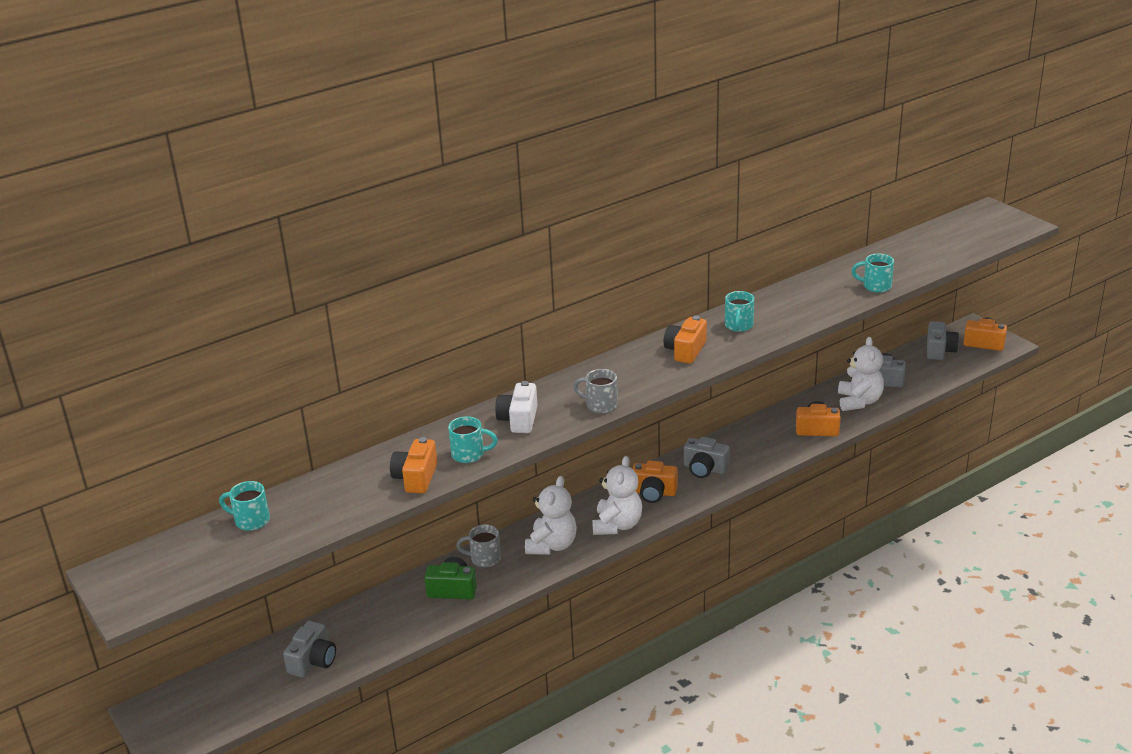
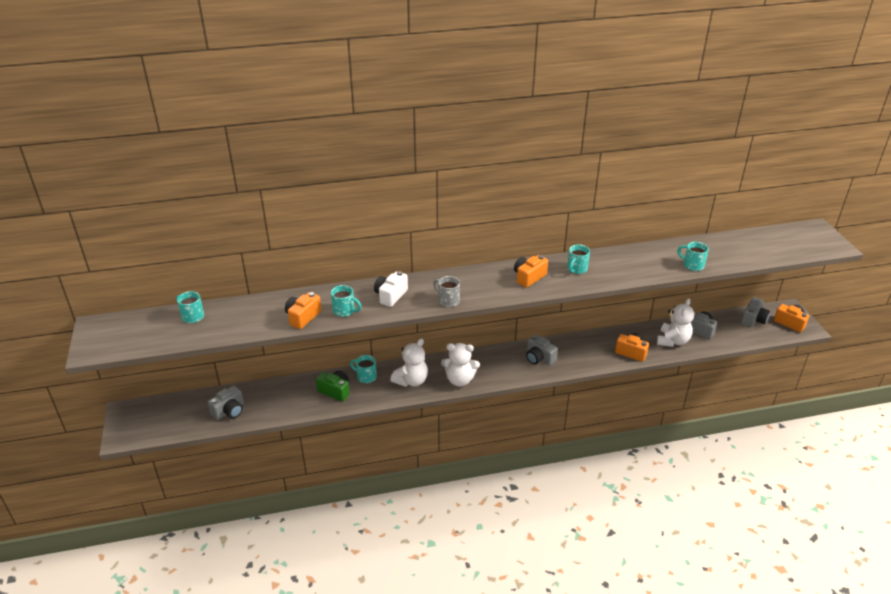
camera: 20 degrees right, 5 degrees up
(484, 558) = (366, 376): grey mug -> turquoise mug
(617, 525) = (459, 380): white teddy bear -> white teddy bear turned 60 degrees clockwise
(654, 492) = (496, 365): orange camera -> none

